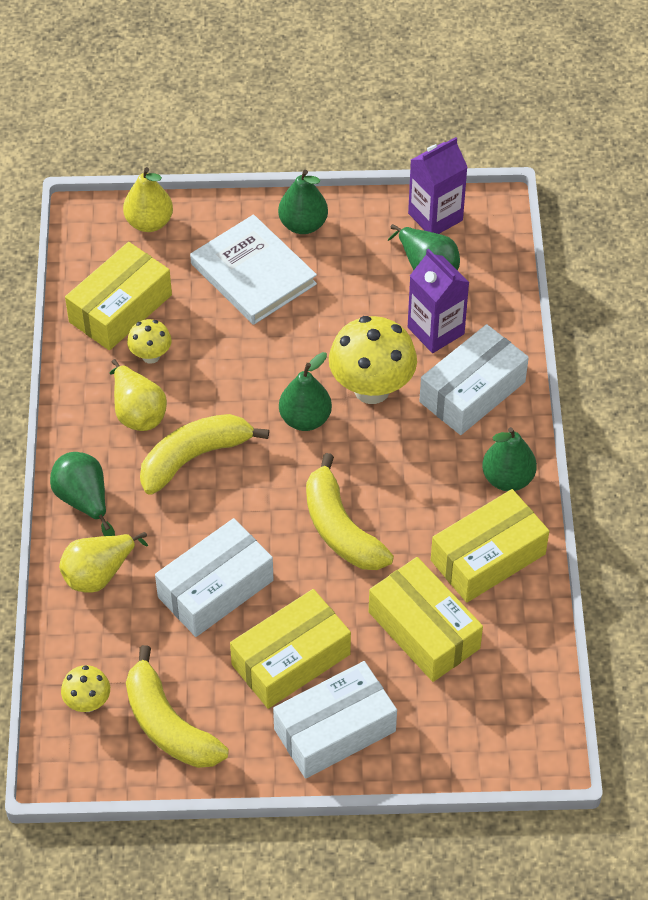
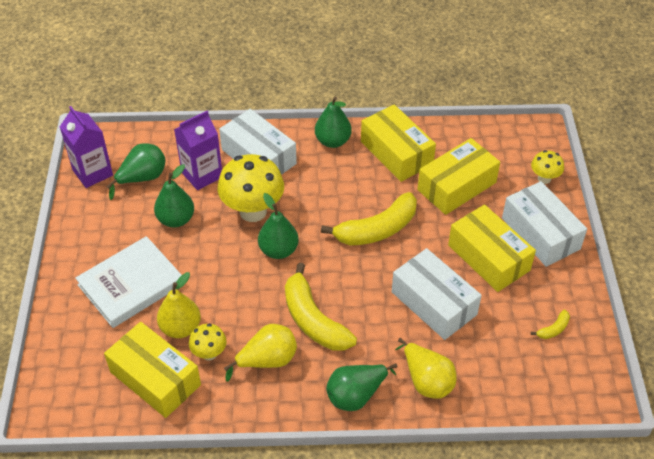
camera: 90 degrees left, 5 degrees down
(88, 703) = (543, 382): yellow mushroom -> yellow mushroom (544, 179)
(149, 222) = (60, 360): yellow pear -> yellow pear (181, 328)
(168, 725) = (553, 329): yellow banana -> yellow banana, size x0.43
(303, 224) = (84, 252): green pear -> green pear (176, 219)

